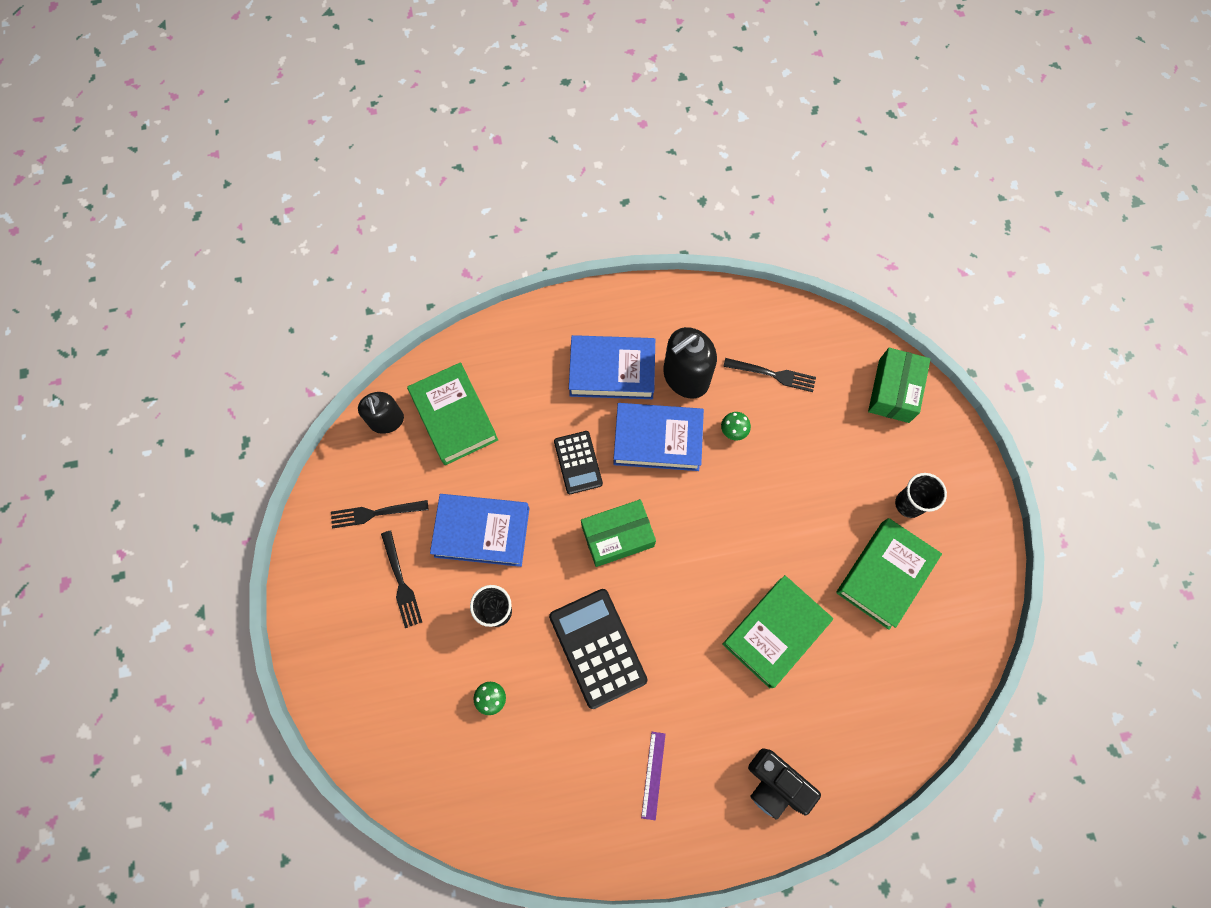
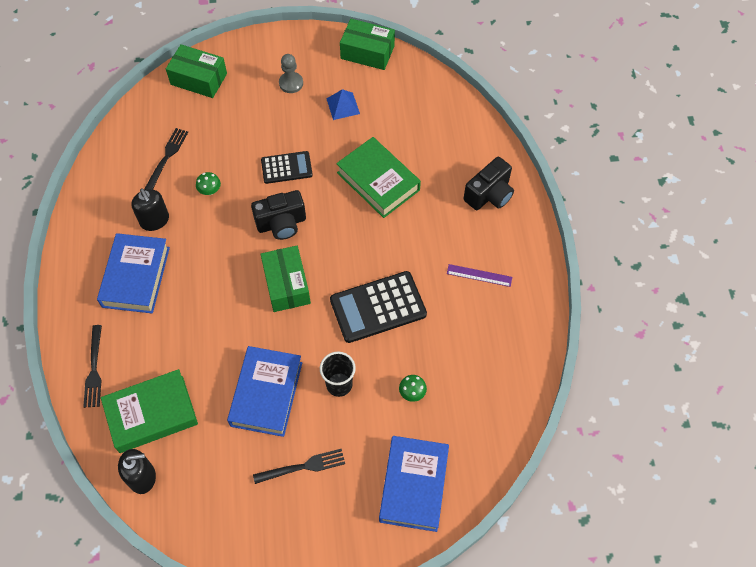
camera: 85 degrees left, 10 degrees down
(375, 513) = (234, 489): black fork -> black fork (94, 369)
(578, 462) = (216, 311): black calculator -> black calculator (286, 168)
(657, 440) = (207, 247): blue book -> blue book (414, 485)
(685, 377) = (154, 220): black soap dispenser -> black soap dispenser, size x0.67
(698, 520) = (281, 223): none -> black camera
(885, 575) = (343, 106): green book -> blue pyramid
(909, 504) = (291, 83): black cup -> grey pawn
(981, 599) = (367, 52): none -> green box

